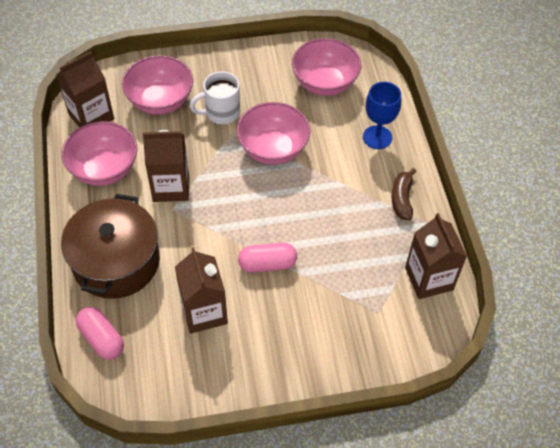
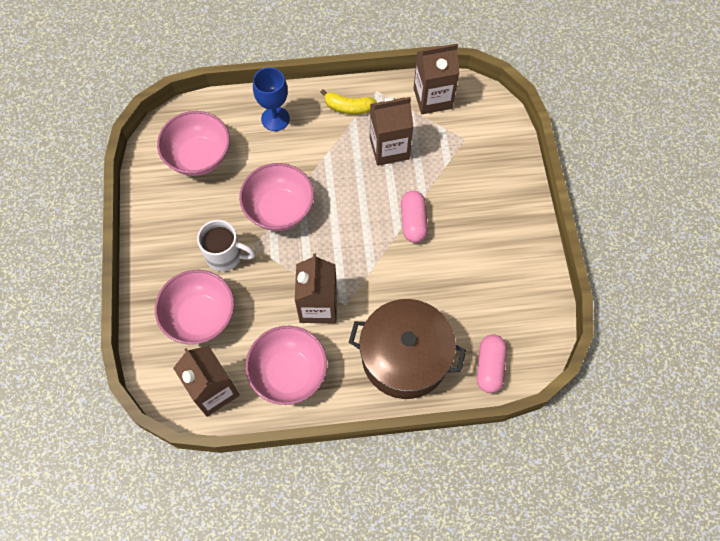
camera: 85 degrees left, 10 degrees up
(102, 339) = (489, 367): pink capsule -> pink capsule turned 45 degrees counterclockwise
(204, 312) = (462, 277): brown carton -> brown carton (389, 148)
(221, 113) = (225, 256): white mug -> white mug turned 60 degrees counterclockwise
(402, 199) = (348, 107): brown banana -> yellow banana

